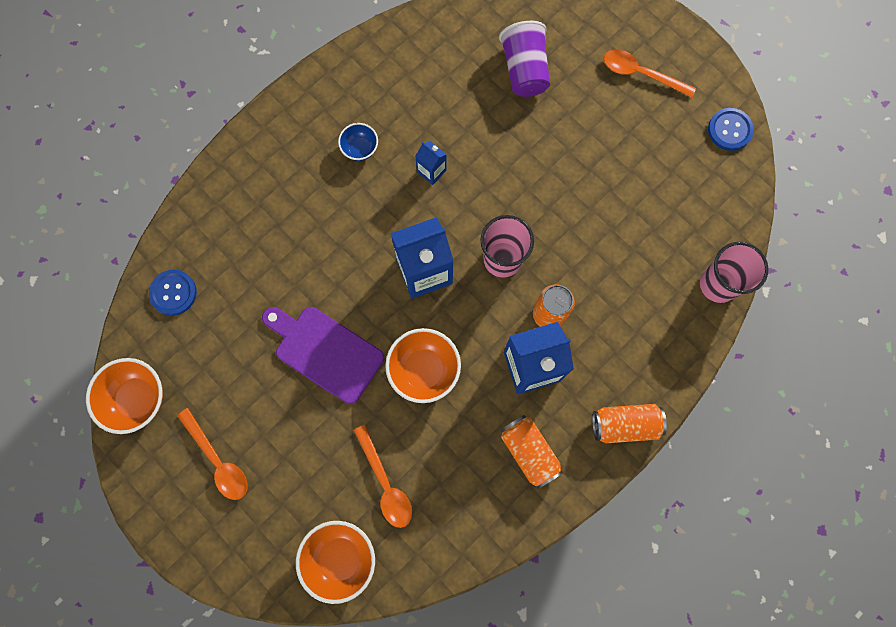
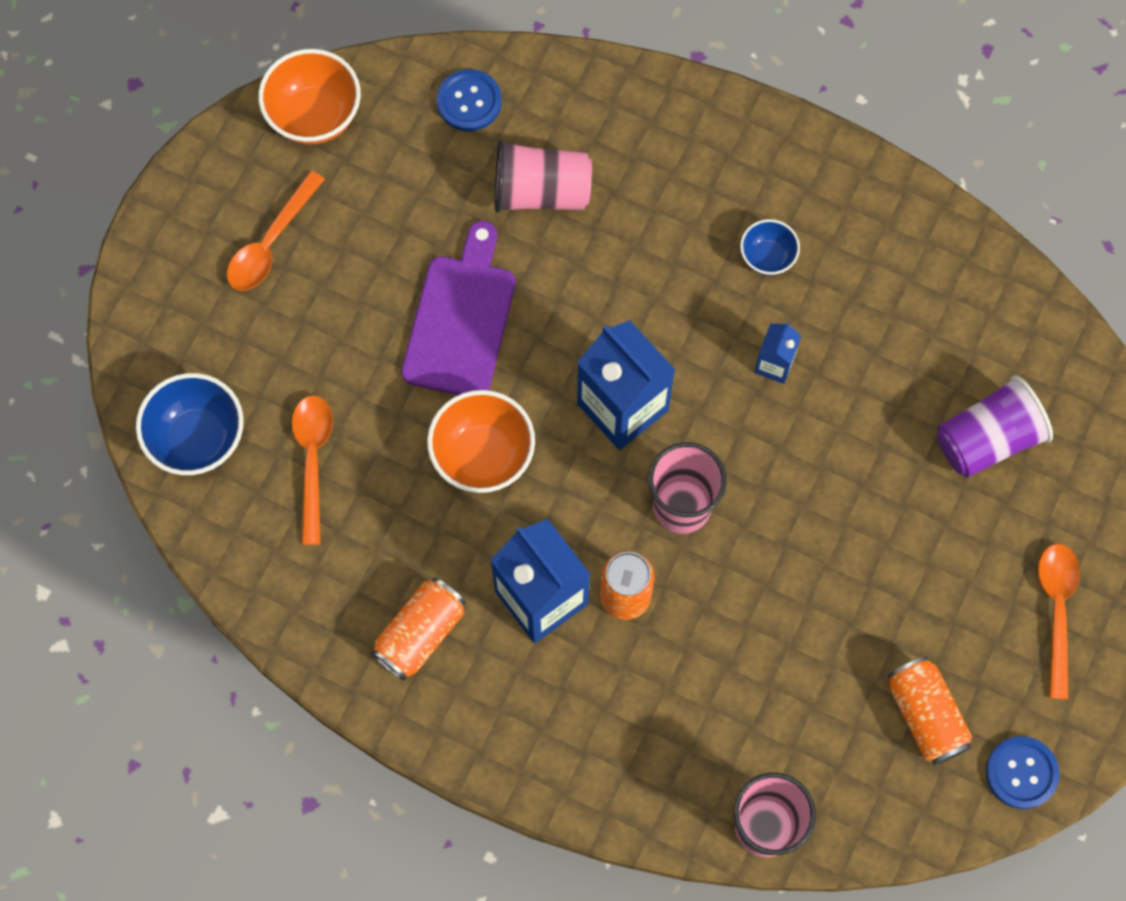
camera: 70 degrees right, 5 degrees down
(258, 269) = (541, 192): none -> pink cup
(340, 558) = (197, 439): orange bowl -> blue bowl
(385, 483) = (313, 460): orange spoon -> orange spoon turned 135 degrees clockwise
(625, 424) = (505, 753): orange can -> orange can (925, 715)

